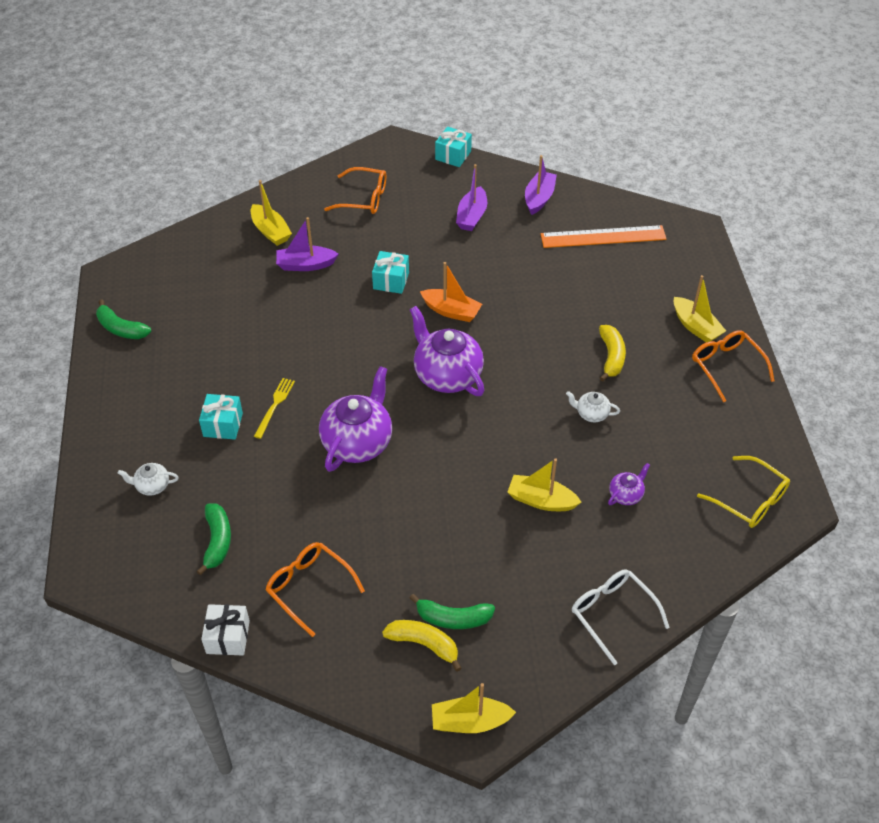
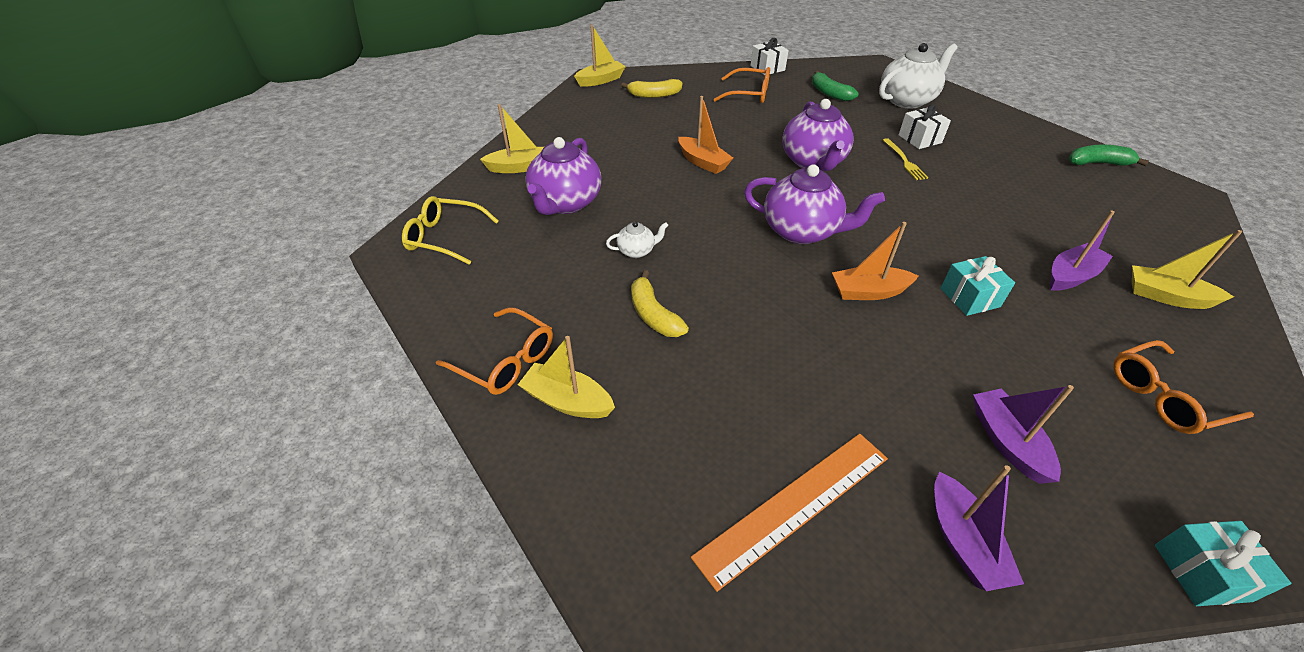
camera: 150 degrees right, 5 degrees down
(152, 486) = (907, 100): white teapot -> white teapot, size x2.14
(223, 425) = (919, 139): turquoise gift -> white gift
(453, 618) = (646, 108): green banana -> none
(461, 491) = (703, 162): none -> orange boat
(541, 500) = (635, 177): yellow boat -> yellow boat (519, 167)
(612, 614) = (538, 139): white glasses -> none
(626, 495) = (565, 203): purple teapot -> purple teapot, size x2.14

